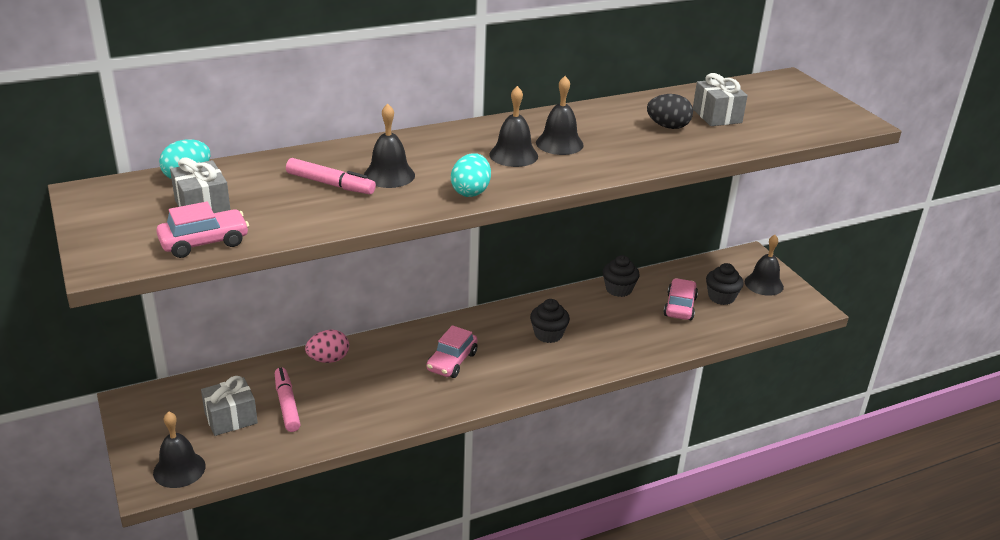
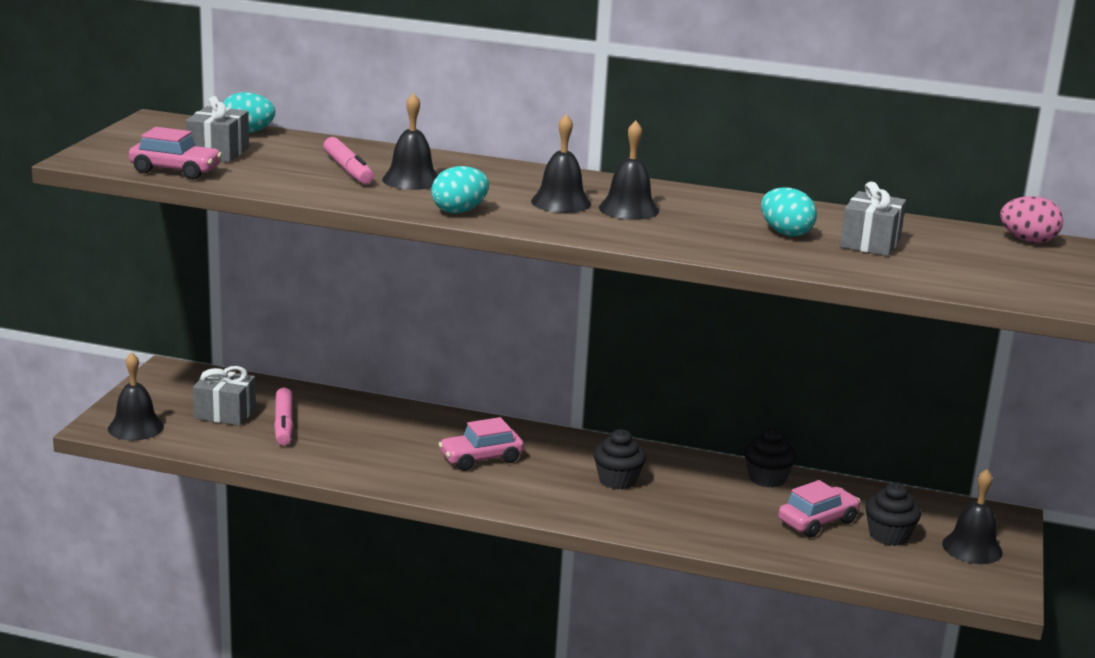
camera: 40 degrees right, 10 degrees down
(287, 404) = (283, 424): pink marker -> pink marker turned 150 degrees clockwise
(328, 359) = (369, 409): pink egg -> pink egg (1028, 241)
(668, 127) = (785, 233): black egg -> turquoise egg

